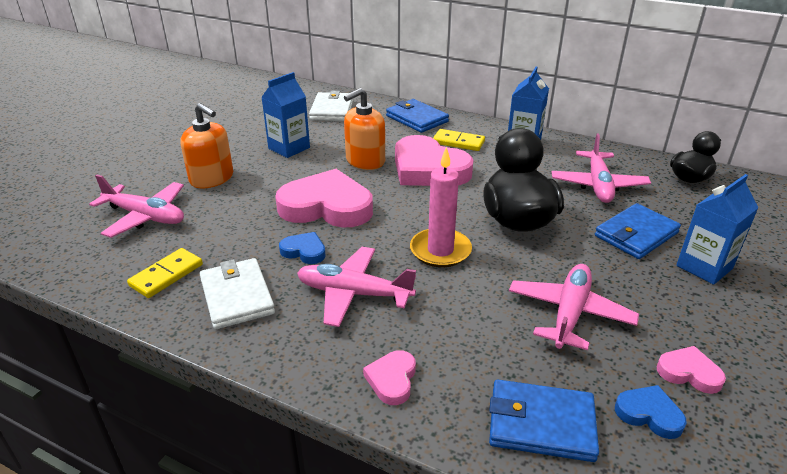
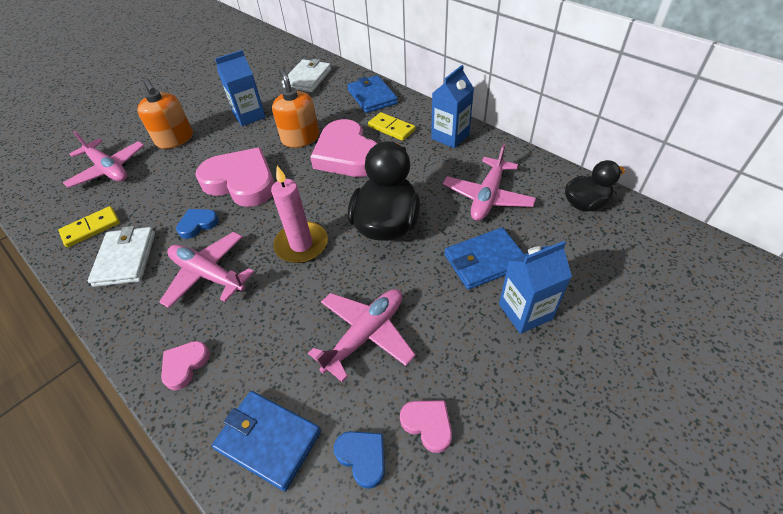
camera: 20 degrees right, 15 degrees up
(304, 251) = (198, 224): blue heart -> blue heart turned 75 degrees counterclockwise
(365, 161) = (300, 138): orange soap dispenser -> orange soap dispenser turned 90 degrees clockwise

